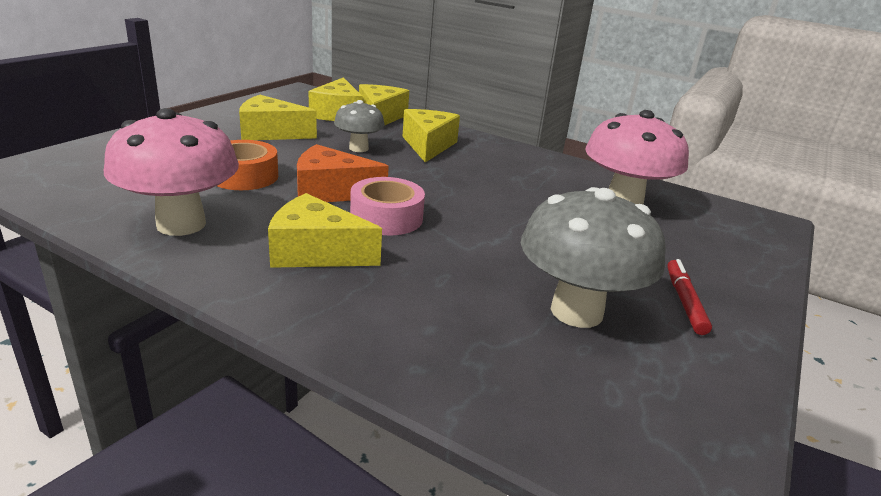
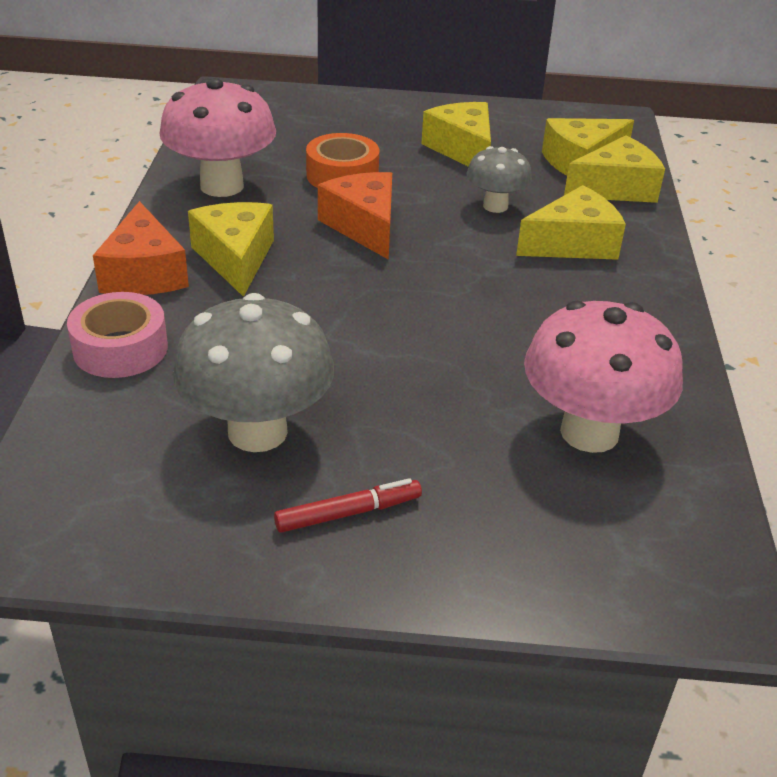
camera: 65 degrees right, 10 degrees up
(287, 303) = (144, 273): none -> orange cheese
(386, 218) = (342, 272): pink tape -> pink tape (120, 348)

